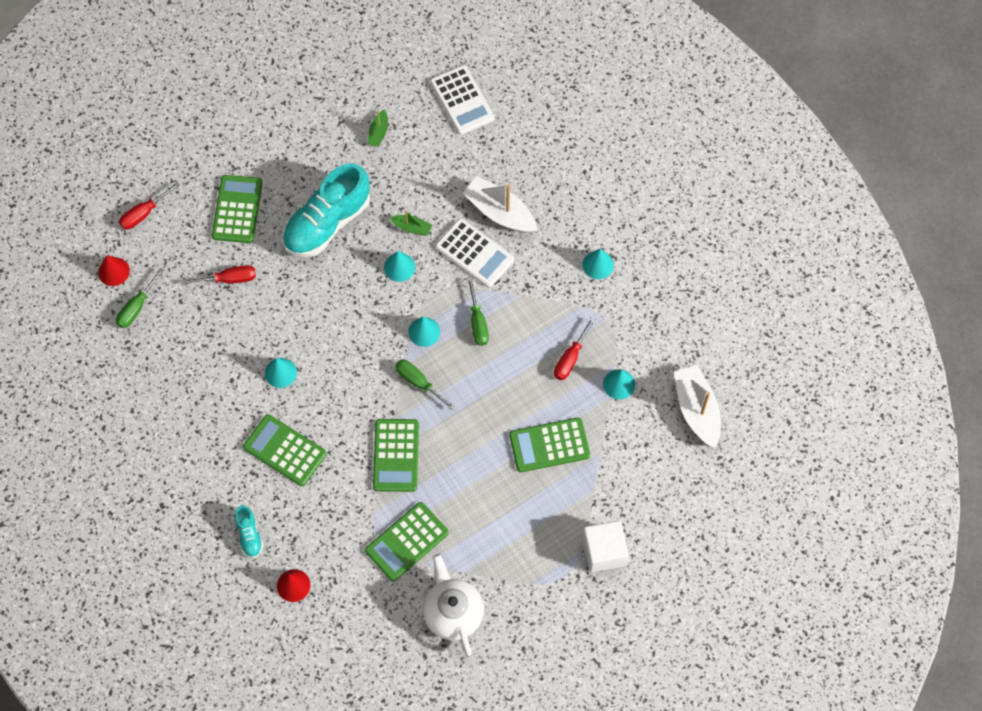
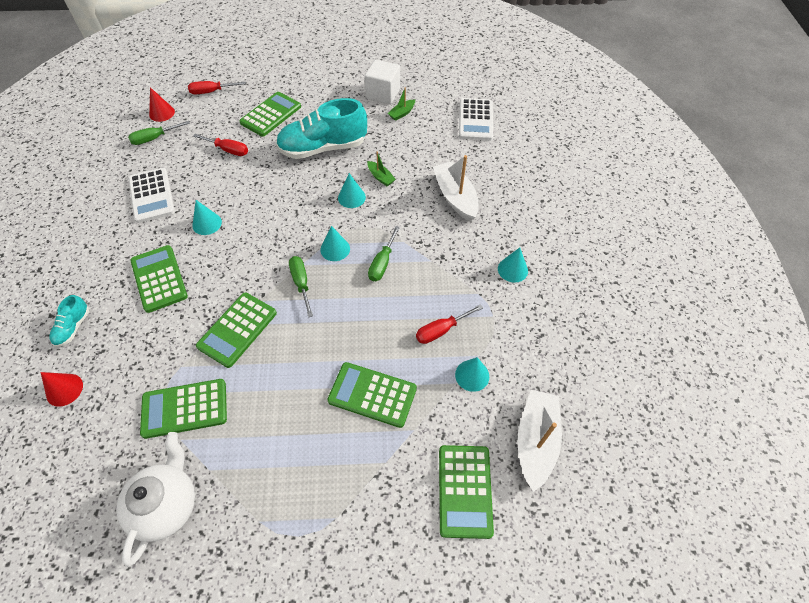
camera: 30 degrees right, 10 degrees down
(474, 253) = (416, 215): white calculator -> white calculator (152, 195)
(604, 551) = (354, 534): white cube -> white cube (383, 93)
(665, 476) = (465, 490): none -> green calculator

